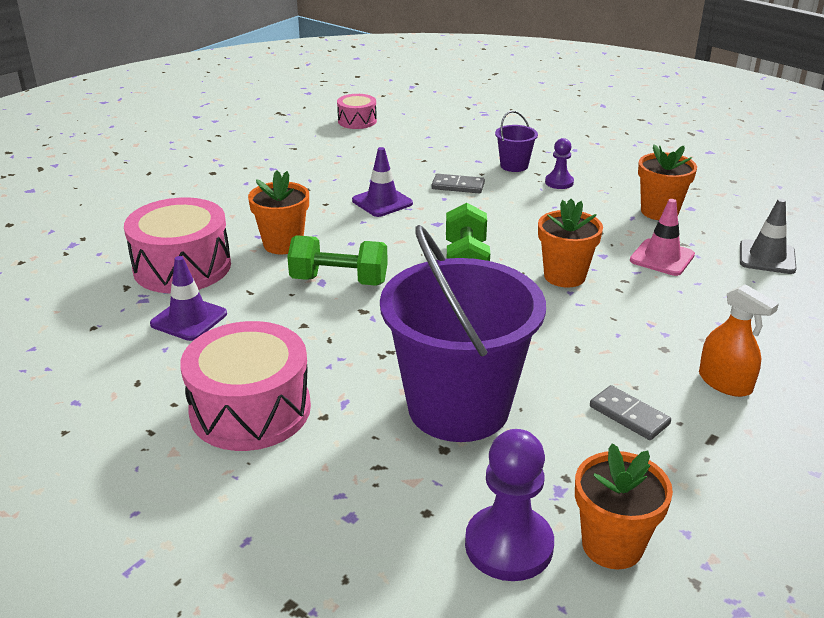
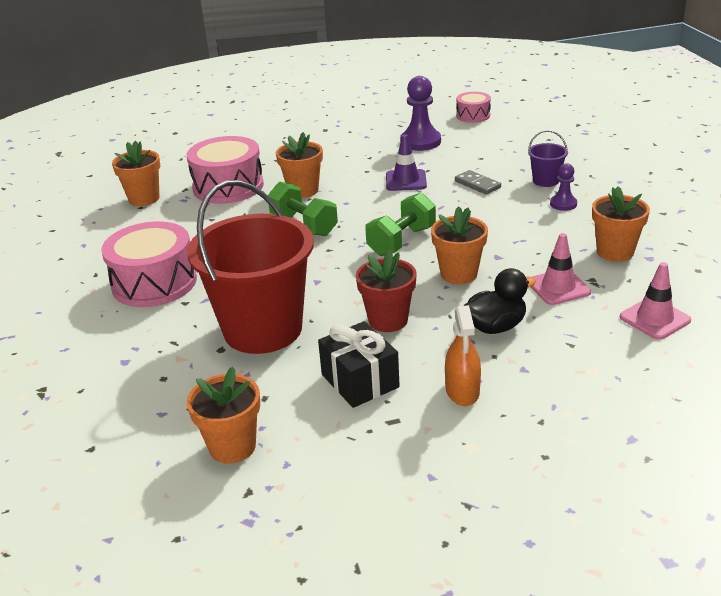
camera: 40 degrees right, 0 degrees up
(83, 316) = (144, 199): none -> orange flower pot
(189, 319) = (191, 219): purple traffic cone -> none
(458, 407) = (263, 329): purple bucket -> red bucket
(508, 545) = (178, 416): purple pawn -> purple pawn (420, 142)
(567, 345) = (388, 320): none -> red flower pot
(629, 415) = (360, 381): grey domino -> black gift
(665, 312) = (495, 327): none -> black duck
(767, 257) = (654, 319): grey traffic cone -> pink traffic cone

